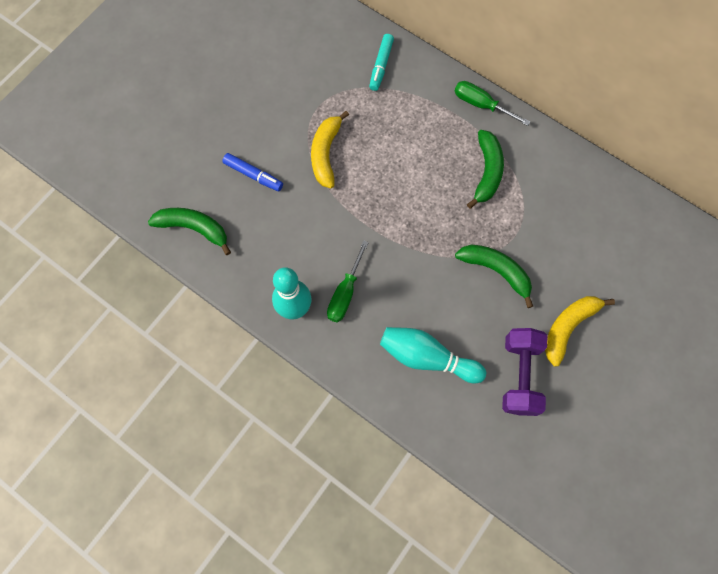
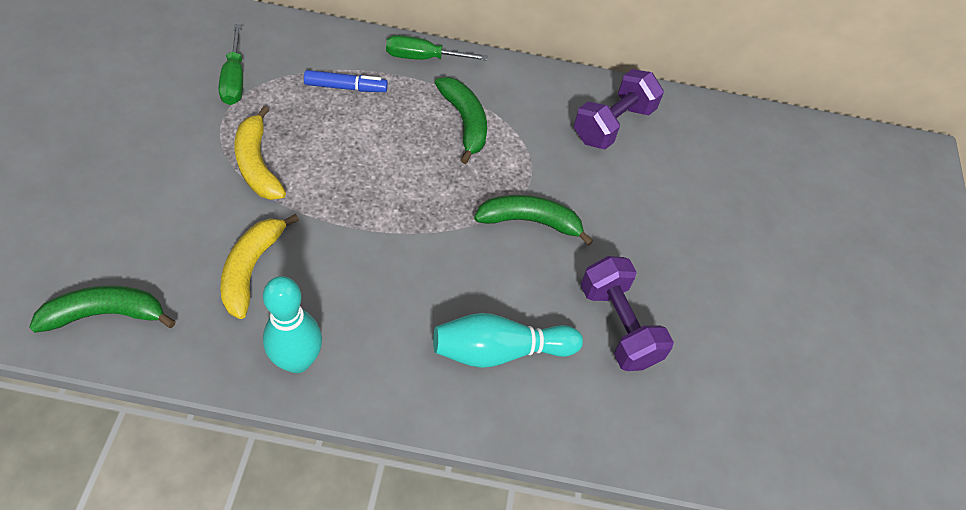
camera: 35 degrees left, 15 degrees down
(253, 175) = (168, 219): blue marker -> blue marker (346, 87)
(345, 293) = (358, 315): green screwdriver -> green screwdriver (234, 79)
(381, 65) = (284, 51): turquoise marker -> none
(568, 327) = (642, 251): yellow banana -> yellow banana (251, 269)
(603, 215) = (613, 124): none -> purple dumbbell

